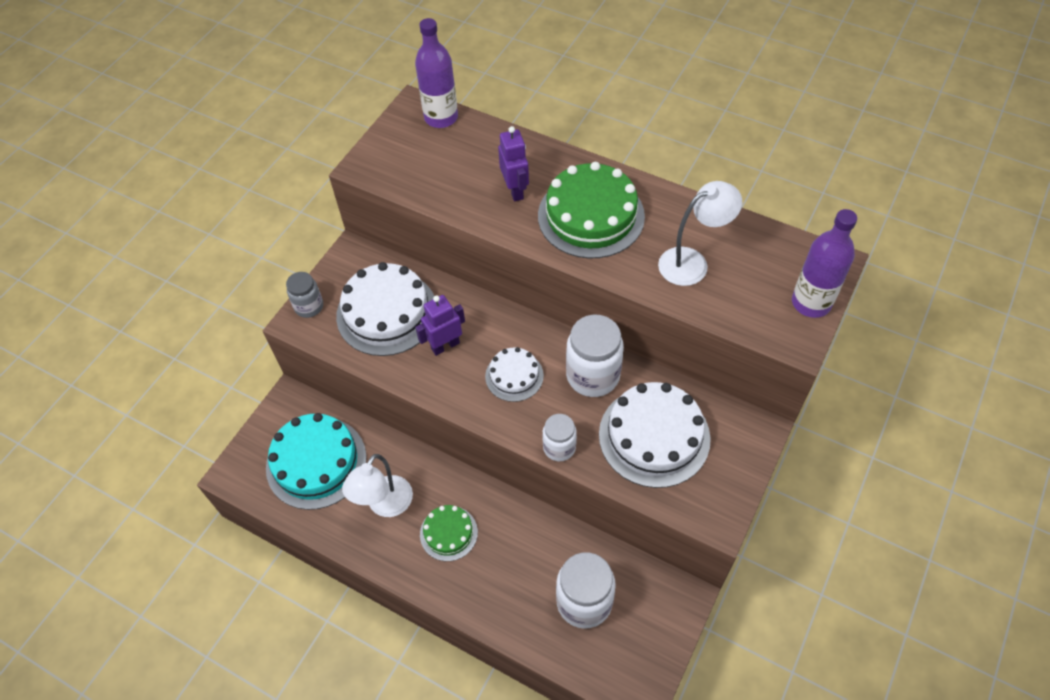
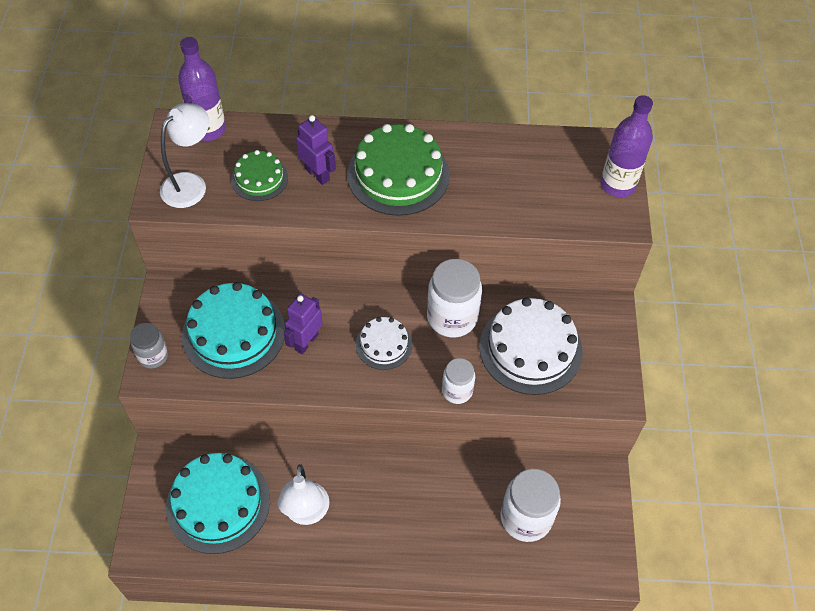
camera: 30 degrees left, 0 degrees up
(387, 313) = (234, 333): white cake -> turquoise cake
(448, 533) = (378, 512): green cake -> green cake (259, 178)
(692, 262) = (506, 185): white lamp -> white lamp (190, 184)

